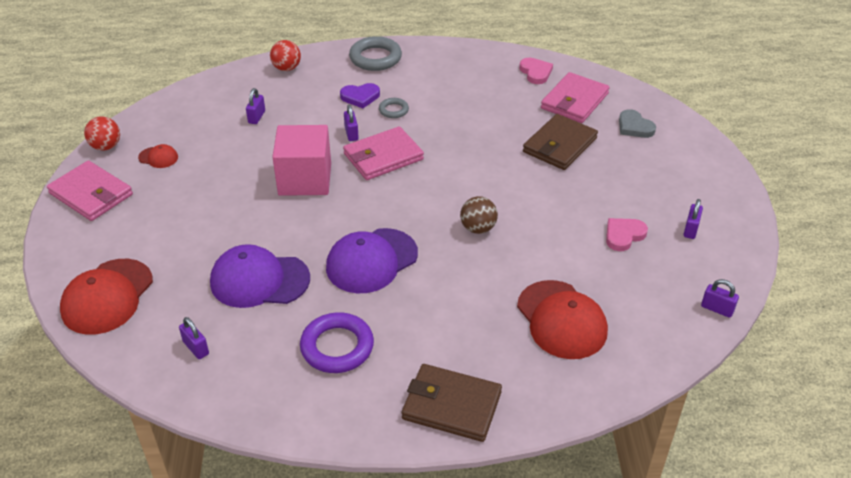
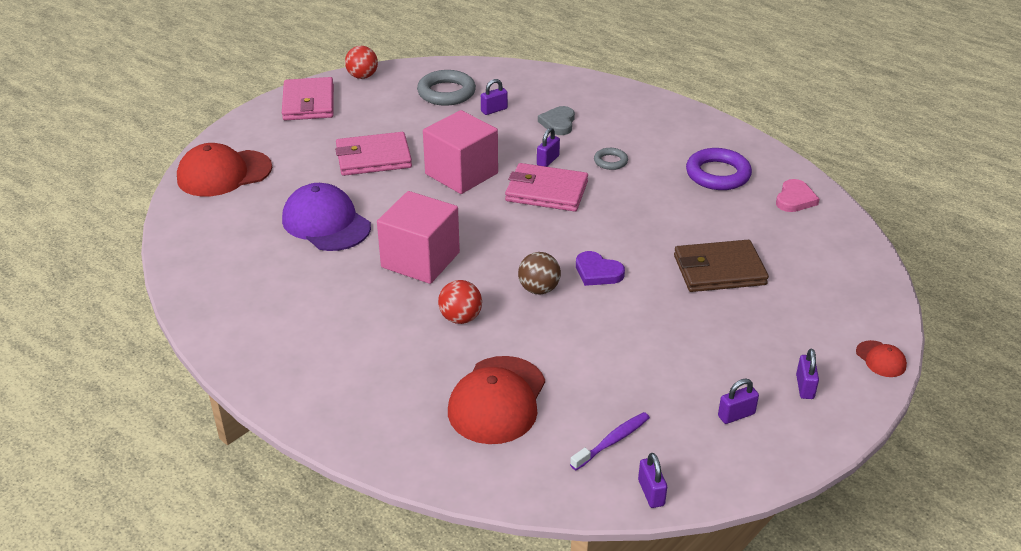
camera: 45 degrees right, 5 degrees down
(158, 157) = (384, 102): red cap -> red cap (881, 359)
(196, 348) = (225, 239): purple padlock -> purple padlock (805, 387)
(286, 68) = (571, 86): red ball -> red ball (460, 318)
(337, 347) = (308, 300): purple ring -> purple ring (717, 174)
(360, 97) = (598, 137): purple heart -> purple heart (597, 272)
(371, 261) = (420, 260): purple cap -> pink cube
(375, 58) = (659, 113): grey ring -> grey ring (446, 93)
(451, 405) = (321, 395): brown wallet -> none
(574, 101) = (795, 243): pink wallet -> pink wallet (373, 158)
(623, 235) = (660, 376): pink heart -> none
(634, 127) = (824, 298): grey heart -> grey heart (558, 123)
(656, 294) = (612, 441): none -> purple toothbrush

